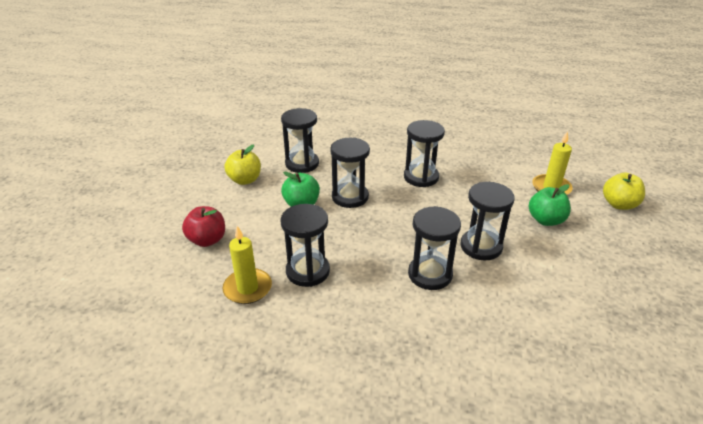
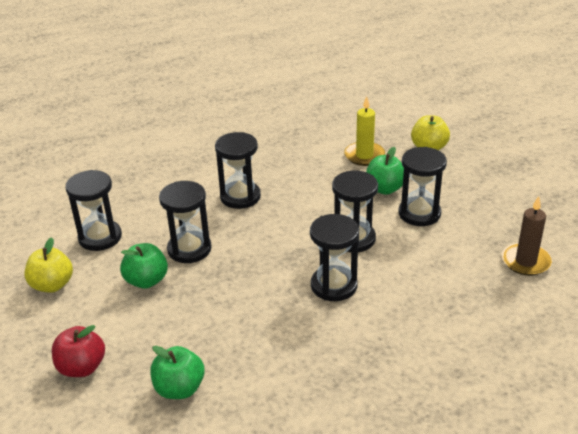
camera: 35 degrees left, 0 degrees up
(247, 288) = (179, 388): yellow candle -> green apple
(308, 271) = (222, 341): black hourglass -> black hourglass (419, 213)
(634, 345) = (525, 261): none -> brown candle

